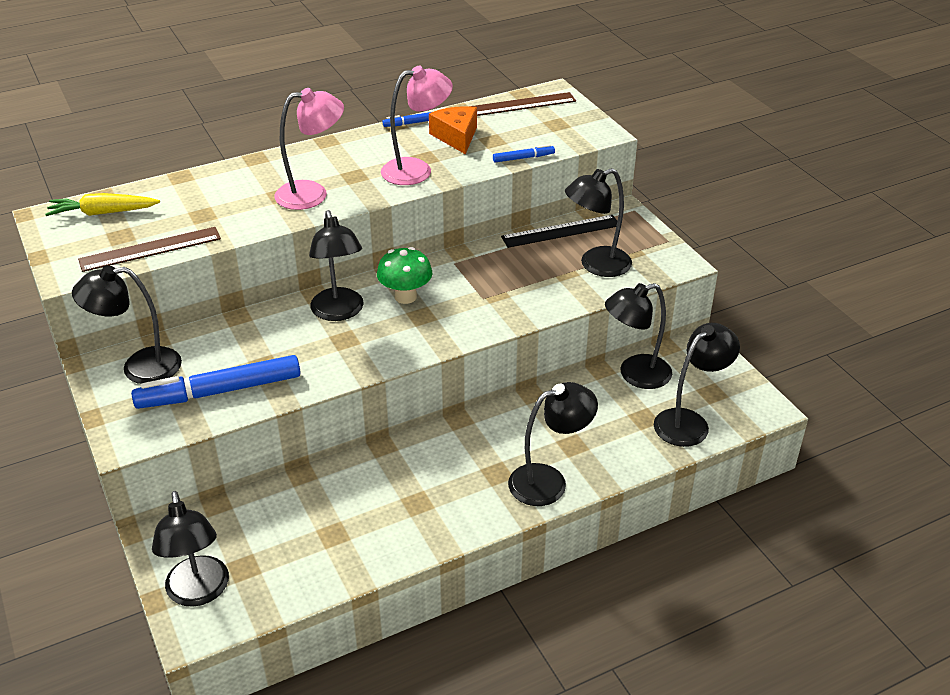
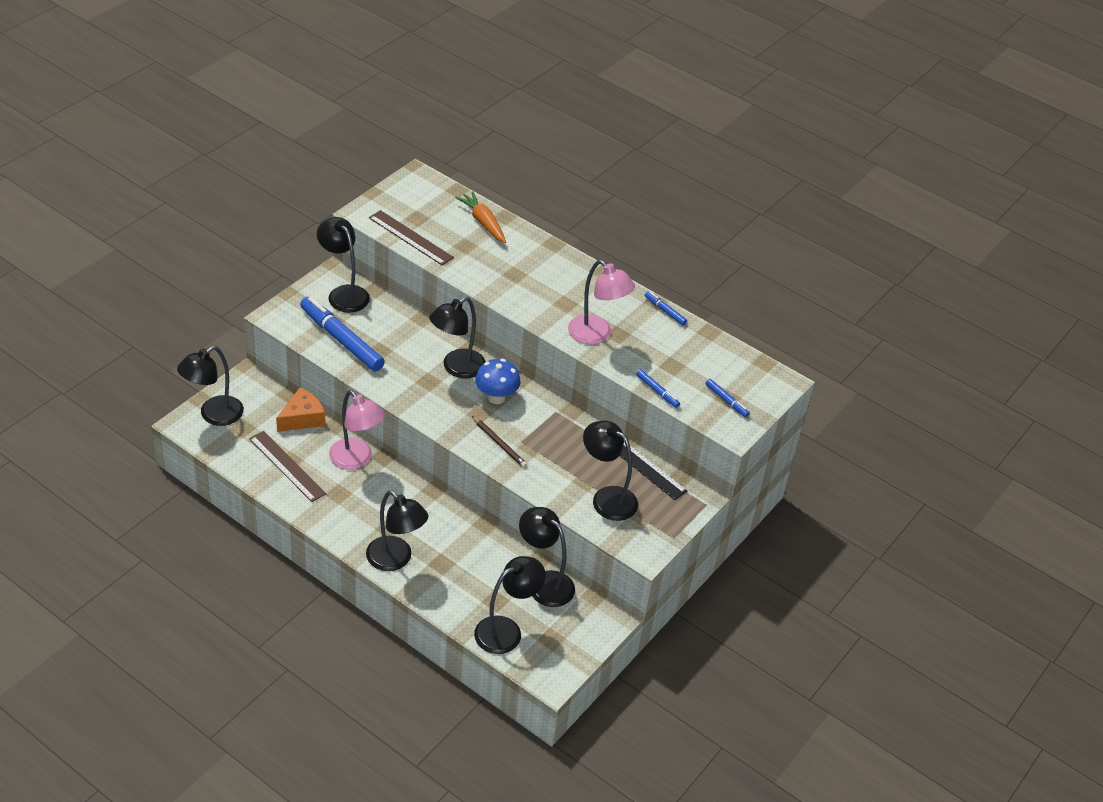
camera: 60 degrees right, 5 degrees up
(102, 213) = (437, 199): yellow carrot -> none
(176, 192) = (483, 222): none -> orange carrot
(312, 194) = (526, 290): pink lamp -> pink lamp (356, 460)
(405, 296) = (496, 397): green mushroom -> blue mushroom
(456, 137) = (662, 343): orange cheese -> orange cheese (302, 418)
(477, 314) = (499, 443): none -> brown pencil
(519, 105) = (742, 366): brown ruler -> brown ruler (287, 466)
(560, 126) = (726, 401): none -> blue marker
(689, 422) = (506, 630): black lamp -> black lamp turned 60 degrees counterclockwise

